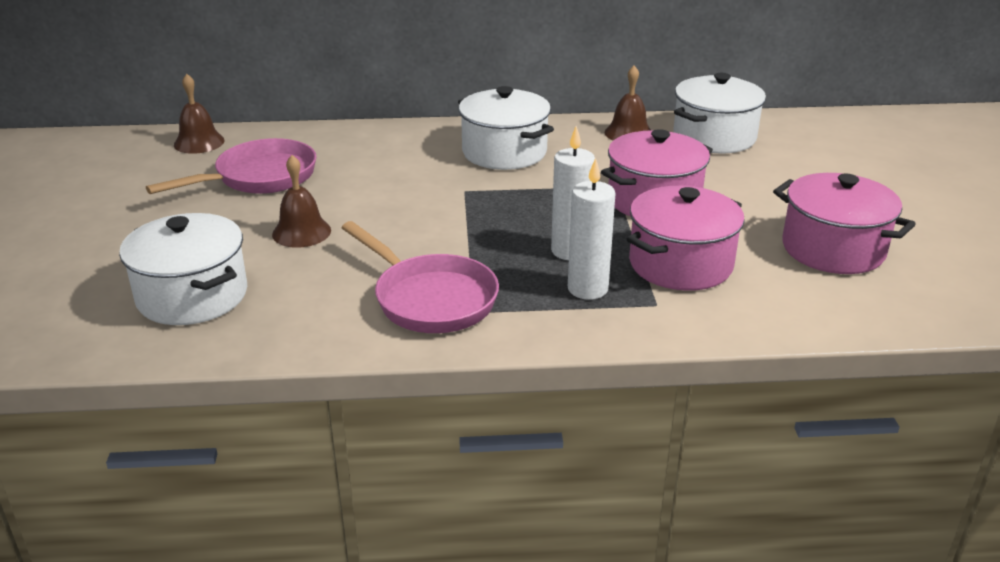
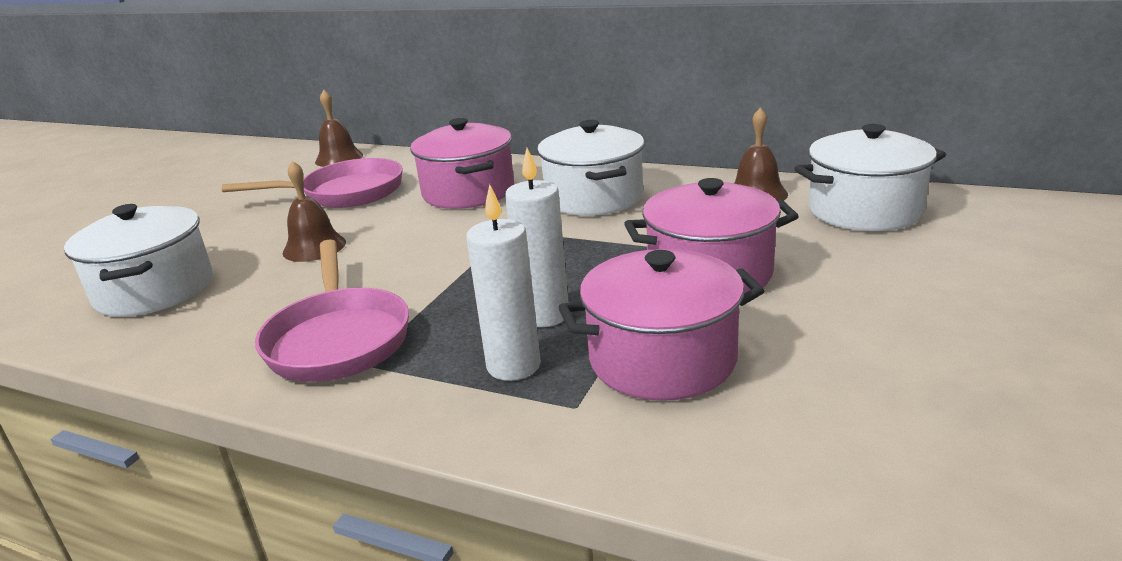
camera: 30 degrees right, 5 degrees down
(833, 249) = (913, 385): pink pot -> pink pot (468, 192)

